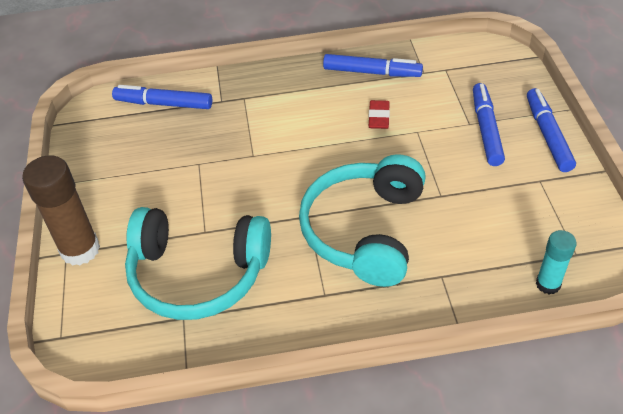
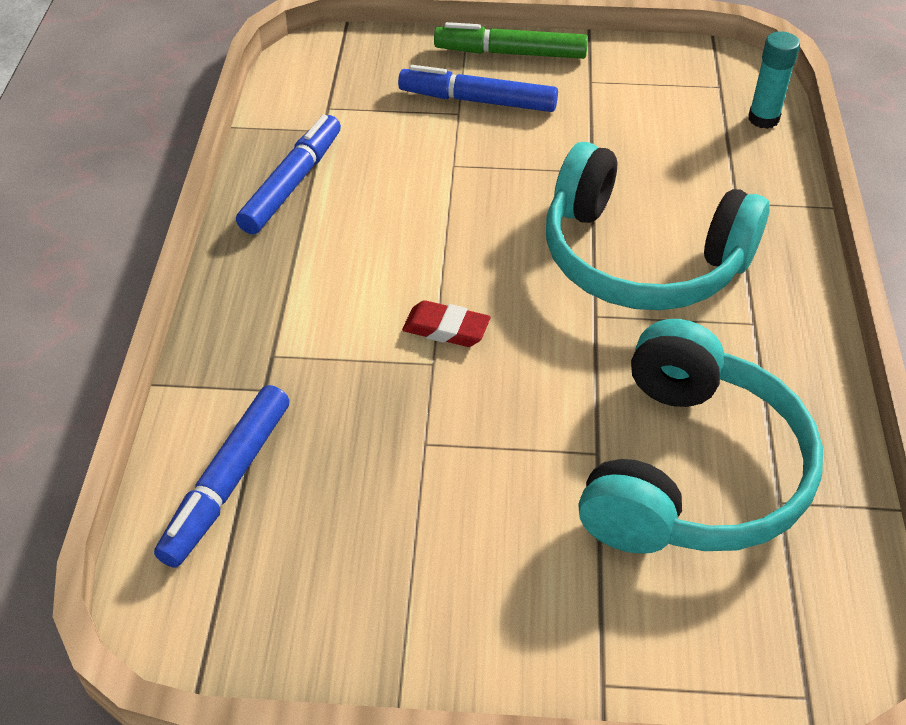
camera: 80 degrees left, 0 degrees up
(80, 250) = (600, 656): brown glue stick -> none
(379, 117) = (405, 197): red eraser -> red eraser (446, 329)
(547, 135) = (510, 53): blue marker -> green marker

